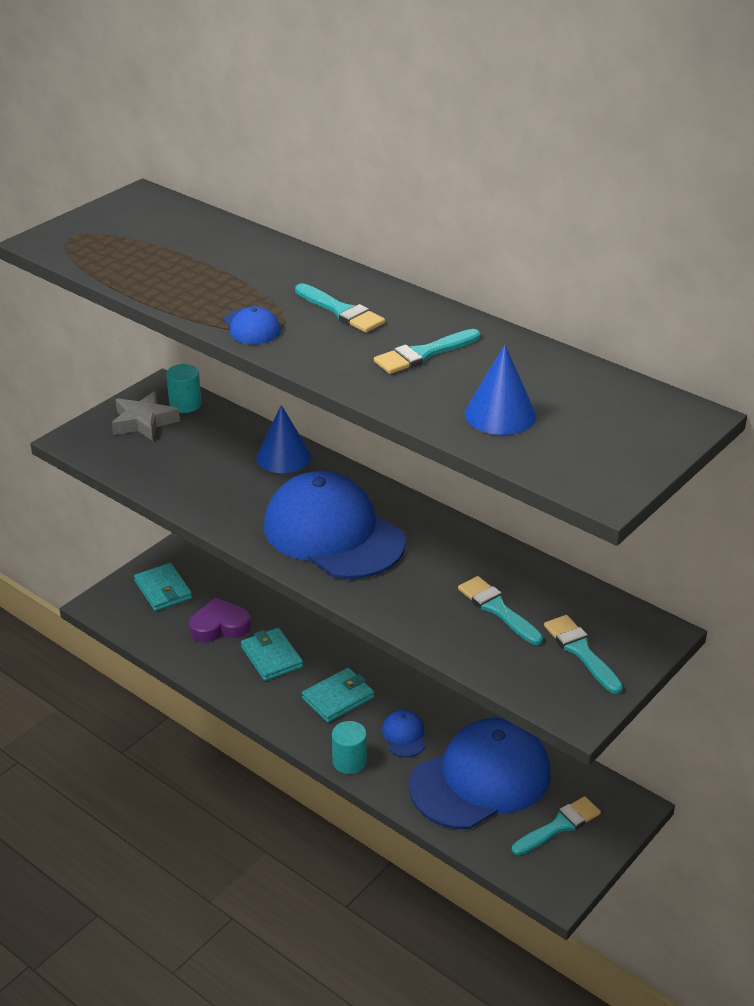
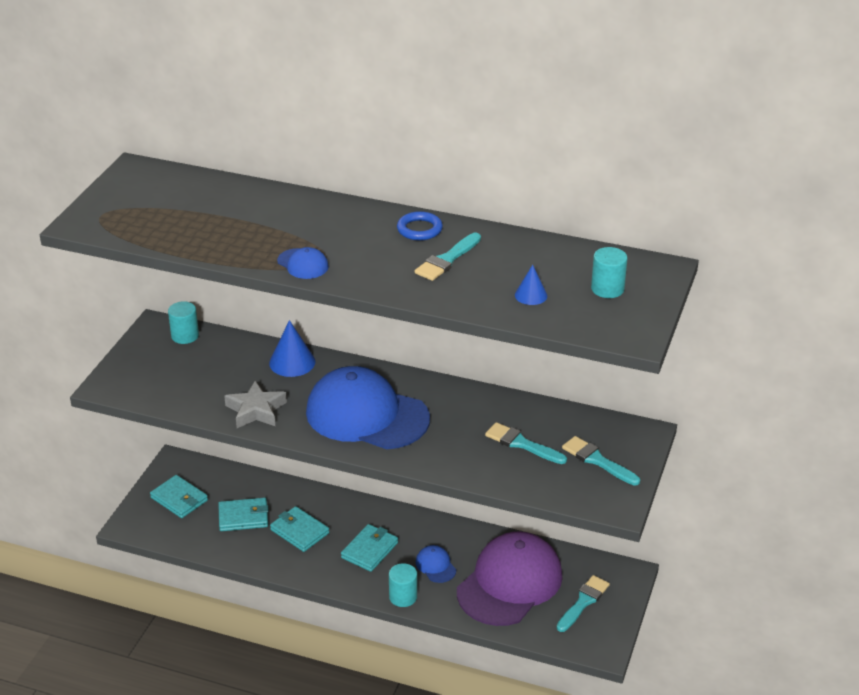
camera: 20 degrees left, 0 degrees up
(144, 422) = (158, 358): grey star -> grey star (256, 410)
(220, 626) = (243, 517): purple heart -> turquoise wallet
(341, 311) = (364, 237): turquoise brush -> none
(413, 314) = (419, 229): none -> blue ring
(481, 779) = (510, 583): blue cap -> purple cap
(500, 414) = (531, 295): blue cone -> blue cone, size x0.60
(603, 426) = (607, 289): none -> turquoise cylinder

